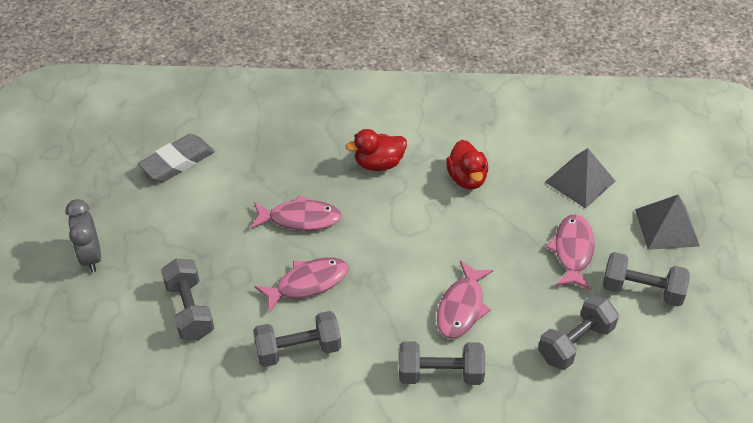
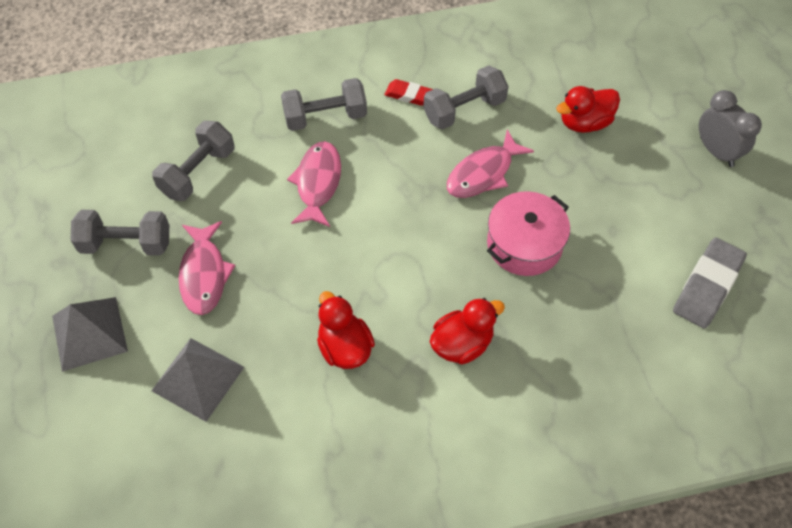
camera: 165 degrees right, 10 degrees up
(190, 310) = (584, 123): grey dumbbell -> red duck
(300, 219) = (524, 244): pink fish -> pink pot
(348, 379) = (408, 95): none -> red eraser

